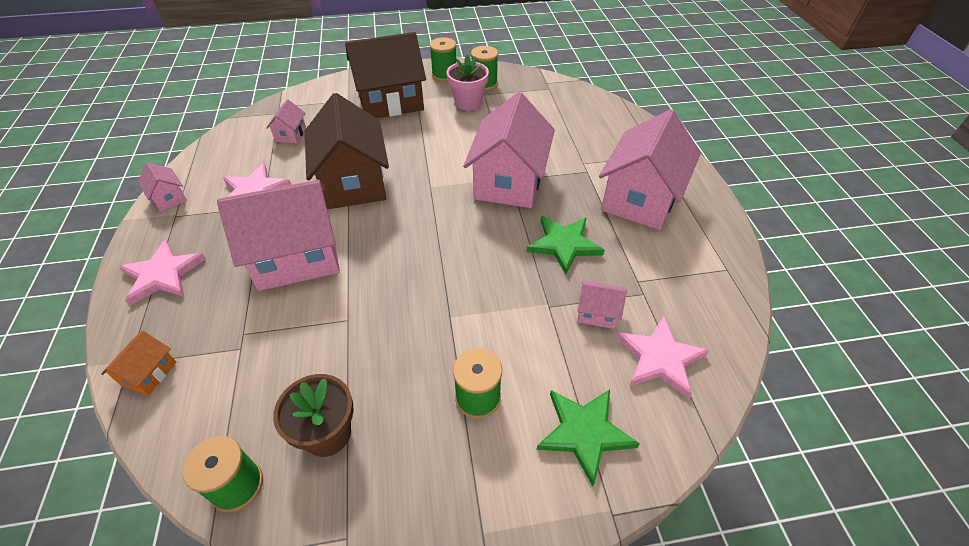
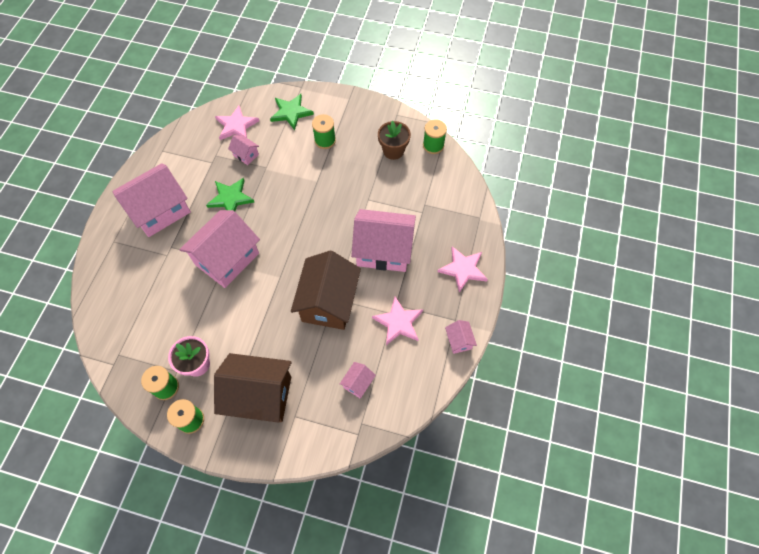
camera: 155 degrees left, 15 degrees up
(149, 373) = (469, 208): orange house -> none

